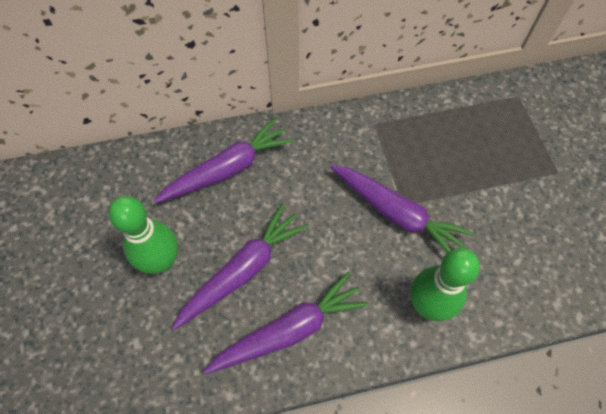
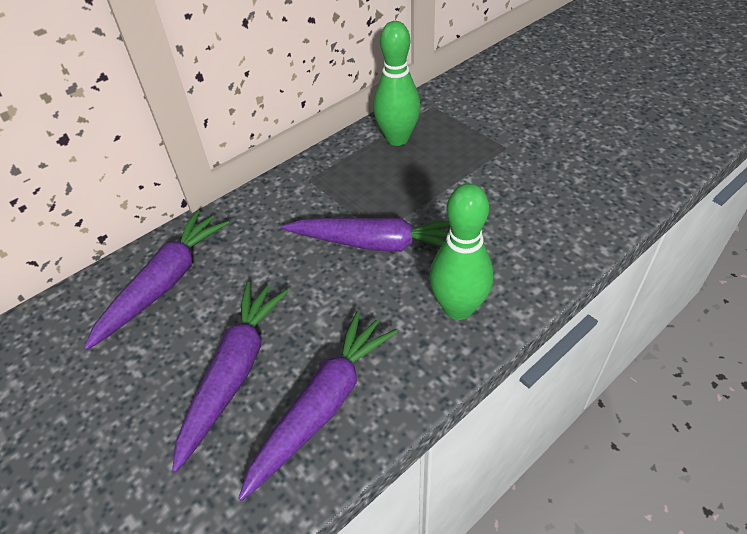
camera: 25 degrees left, 15 degrees down
(162, 261) = (124, 412): green bowling pin -> green bowling pin (397, 139)

